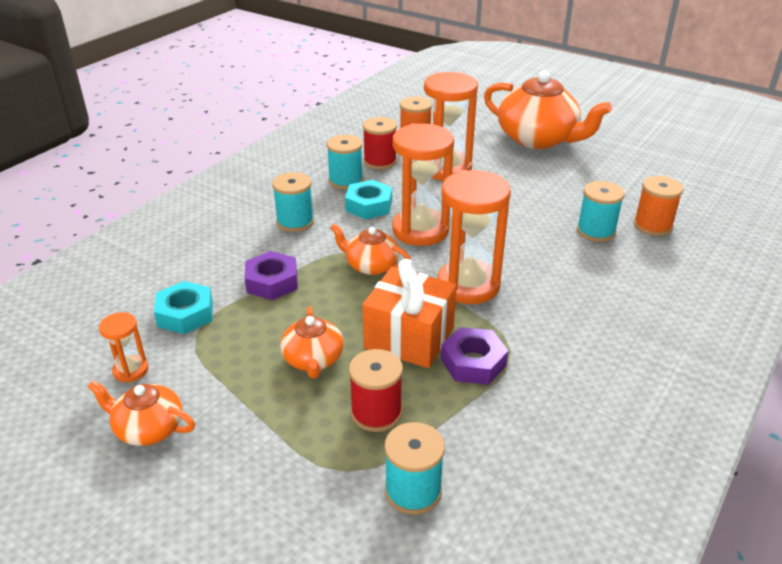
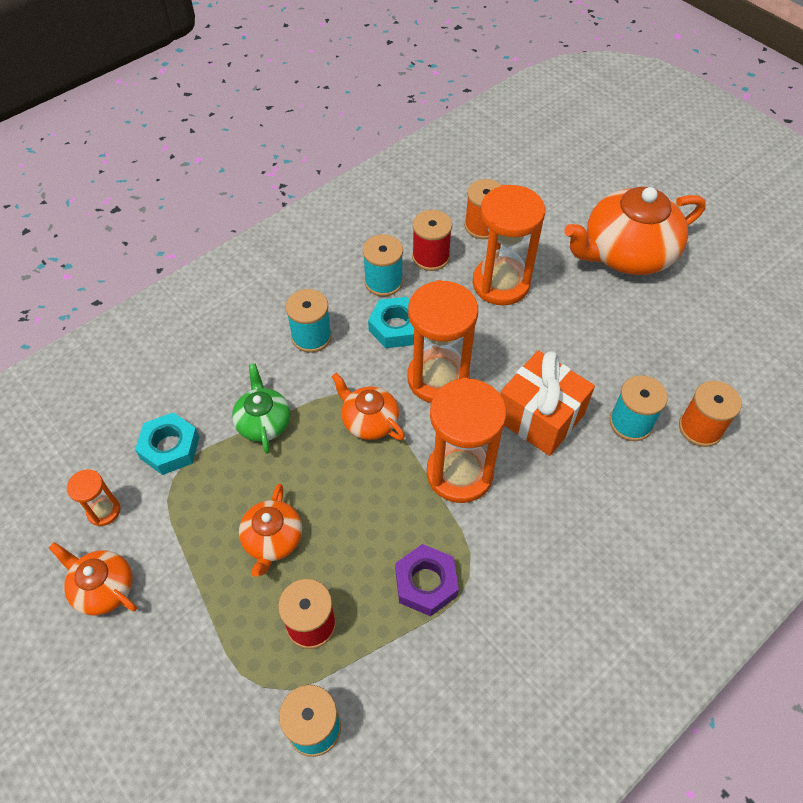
camera: 15 degrees right, 20 degrees up
(272, 282) = (263, 422): purple nut -> green teapot
(409, 337) = (374, 533): orange gift -> orange gift (539, 417)
(538, 139) = (626, 253): orange teapot -> orange teapot turned 105 degrees clockwise

